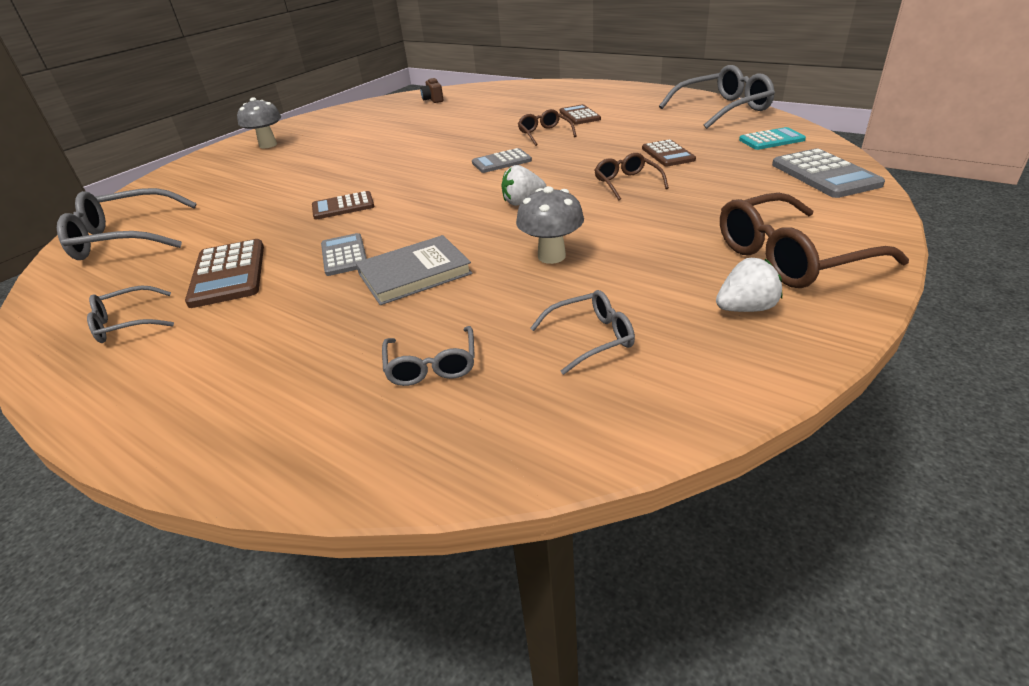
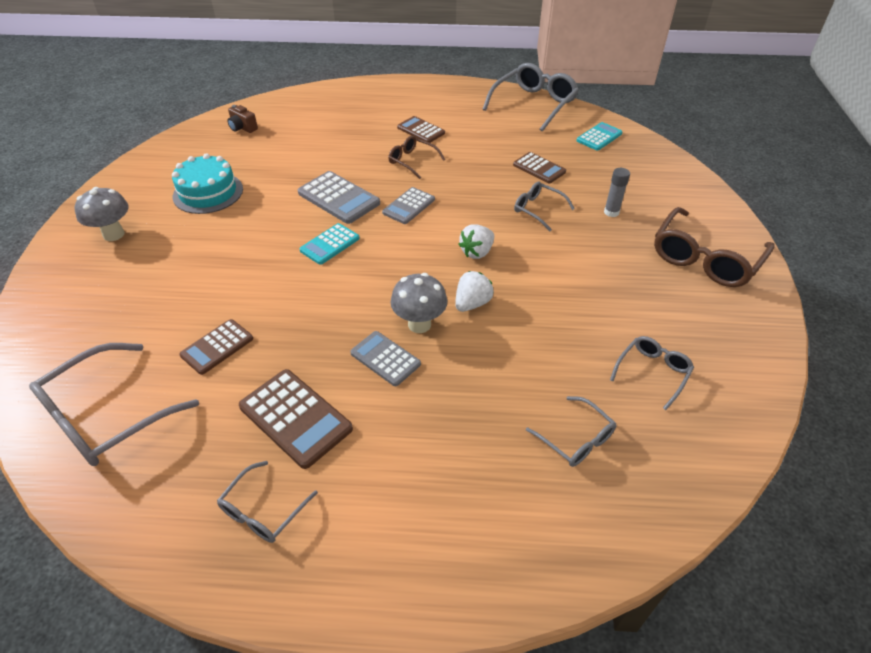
camera: 35 degrees left, 10 degrees up
(343, 206) = (314, 301): brown calculator -> brown calculator (217, 347)
(358, 132) = (208, 192): none -> turquoise cake
(403, 175) = (330, 244): none -> turquoise calculator
(414, 274) = (469, 358): grey book -> none
(551, 256) = (556, 305): grey mushroom -> grey mushroom (419, 324)
(627, 183) = (538, 209): brown glasses -> grey glasses
(711, 198) = (611, 212): none -> grey glue stick
(745, 308) = (716, 313): white strawberry -> white strawberry (472, 303)
(824, 175) = (662, 170): grey calculator -> grey calculator (338, 198)

